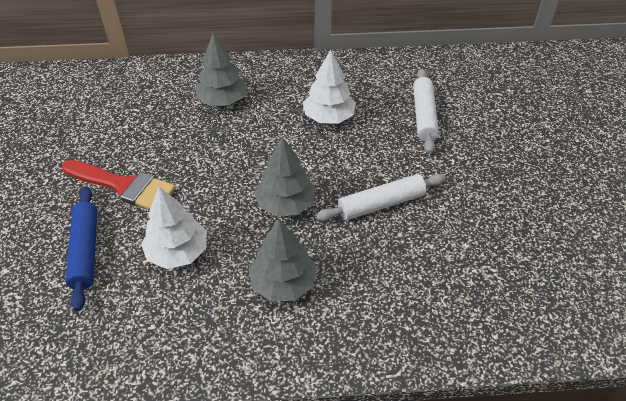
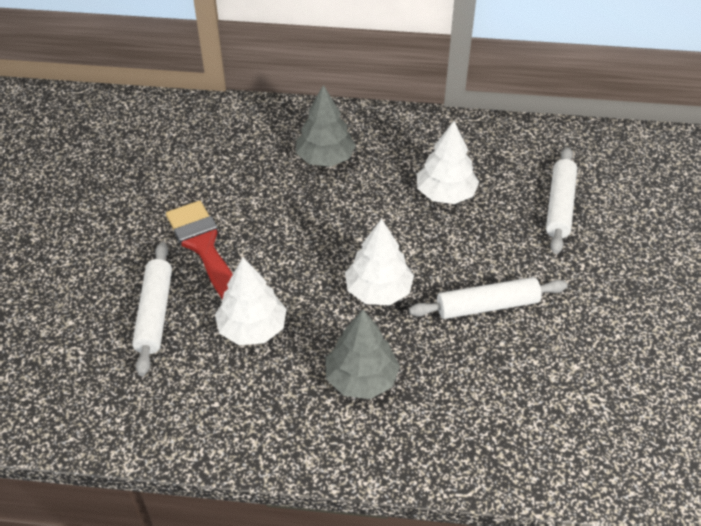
camera: 10 degrees right, 0 degrees up
(86, 251) = (155, 313): blue rolling pin -> white rolling pin
(124, 186) = (203, 246): red brush -> red brush turned 150 degrees counterclockwise
(286, 204) = (378, 290): grey tree -> white tree

